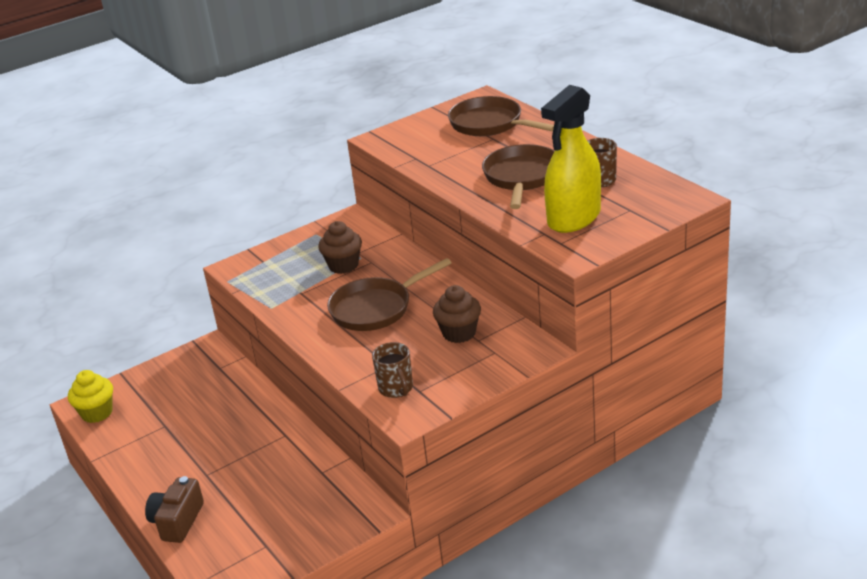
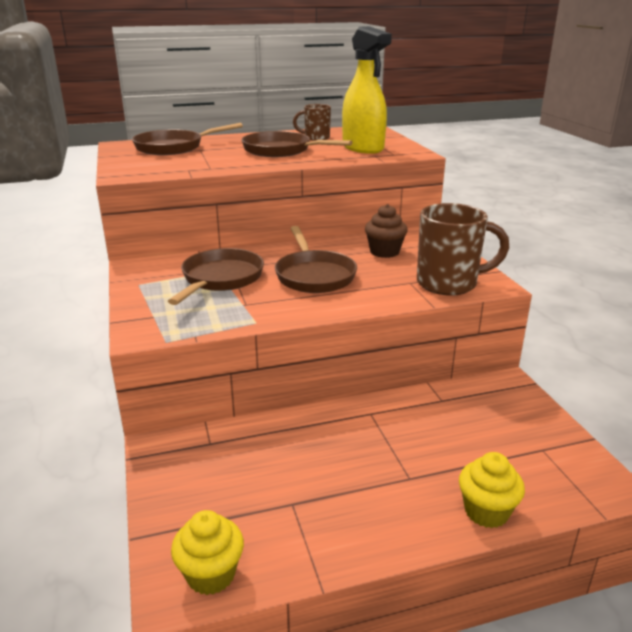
camera: 75 degrees left, 5 degrees down
(177, 521) = (486, 511): brown camera -> yellow cupcake
(343, 265) = (220, 279): brown cupcake -> brown pan
(396, 389) = (449, 284): brown mug -> brown mug, size x1.82

